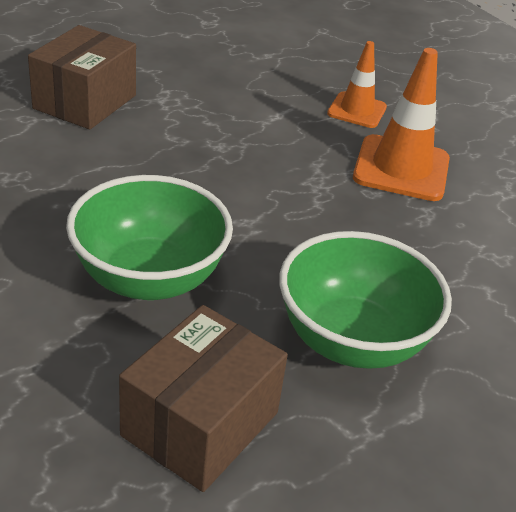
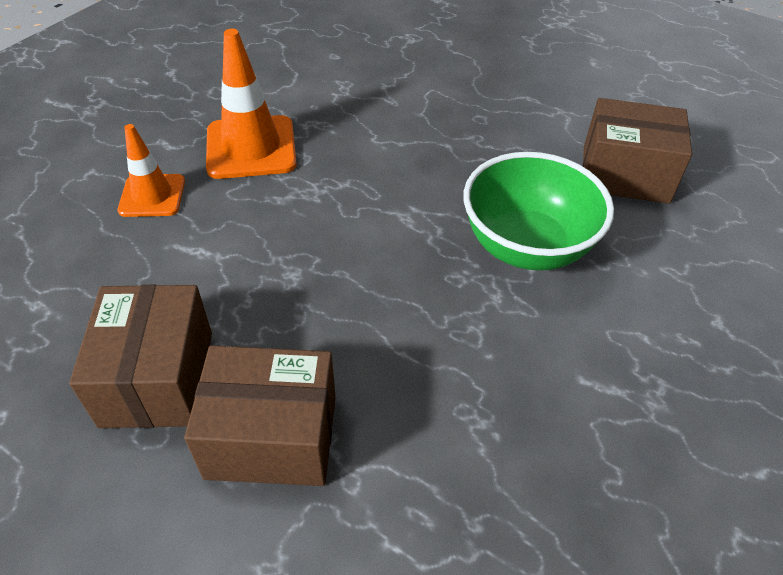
camera: 110 degrees left, 10 degrees up
(168, 78) = (158, 378): none -> brown box
(352, 341) = (493, 131): green bowl -> none

